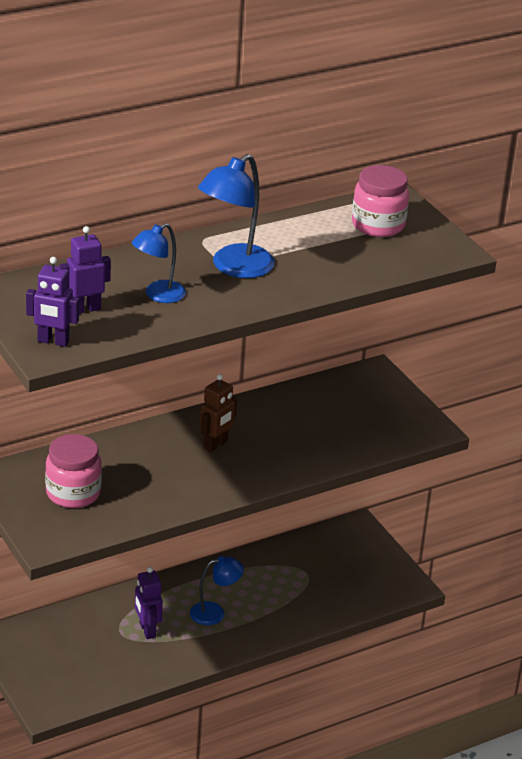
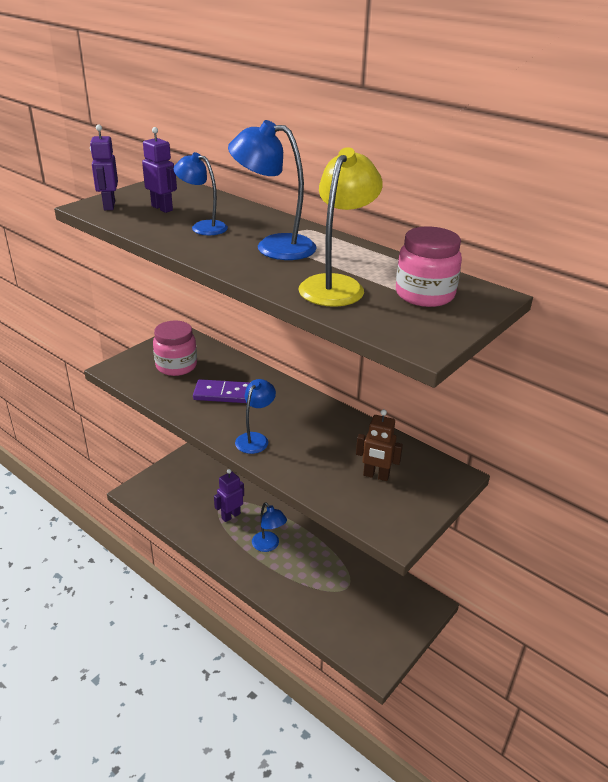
camera: 70 degrees right, 0 degrees up
(157, 472) = (223, 394): none -> purple domino
(215, 445) = (275, 412): brown robot -> brown robot (376, 476)
(254, 470) = (255, 439): none -> blue lamp
(338, 259) = (337, 285): none -> yellow lamp

